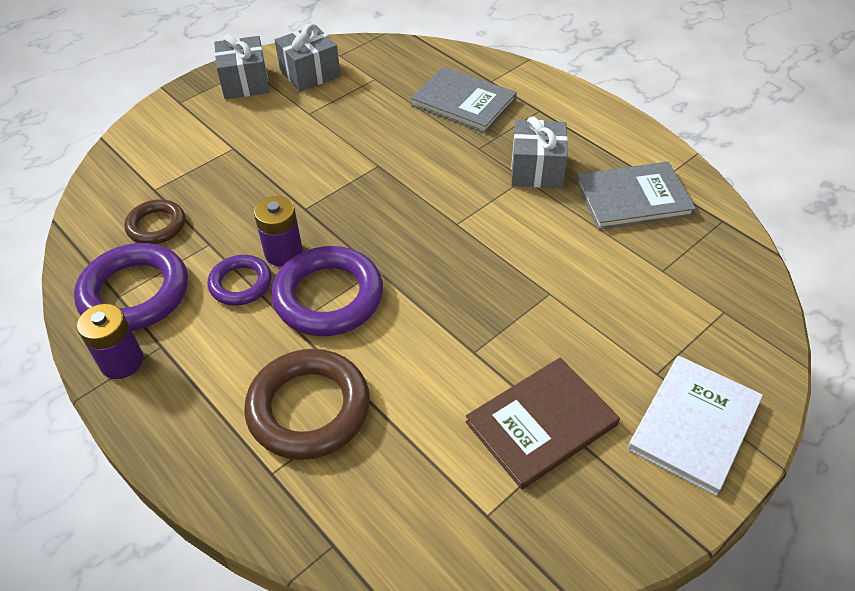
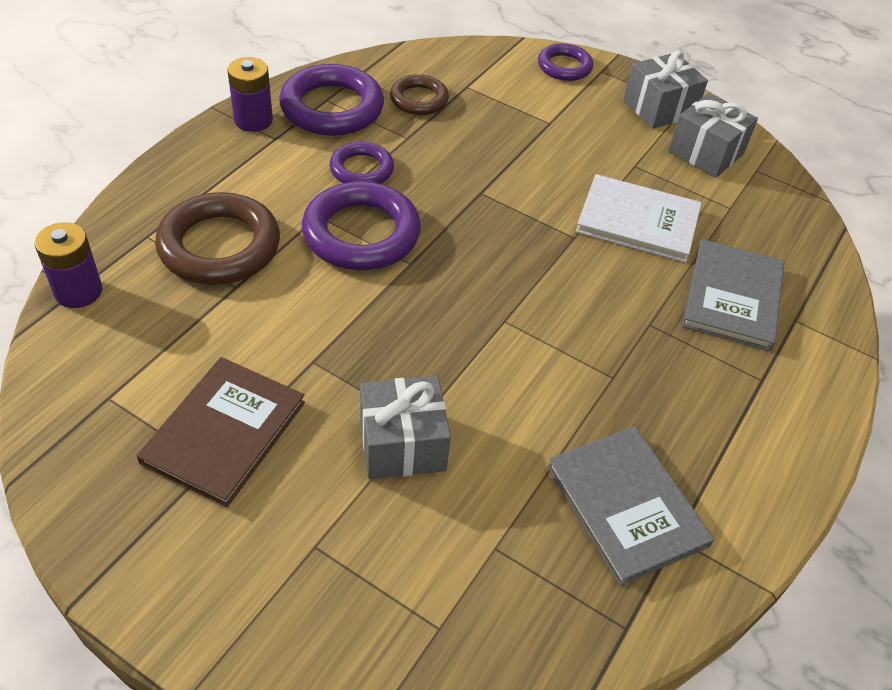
camera: 70 degrees right, 0 degrees up
(161, 122) = (564, 67): none -> purple ring
(283, 253) = (411, 189): purple battery -> purple battery (78, 291)
(536, 169) = (636, 388): grey gift -> grey gift (402, 444)
(541, 423) = (224, 432): brown book -> brown book turned 75 degrees clockwise
(694, 425) = (241, 590): white book -> white book (638, 221)

